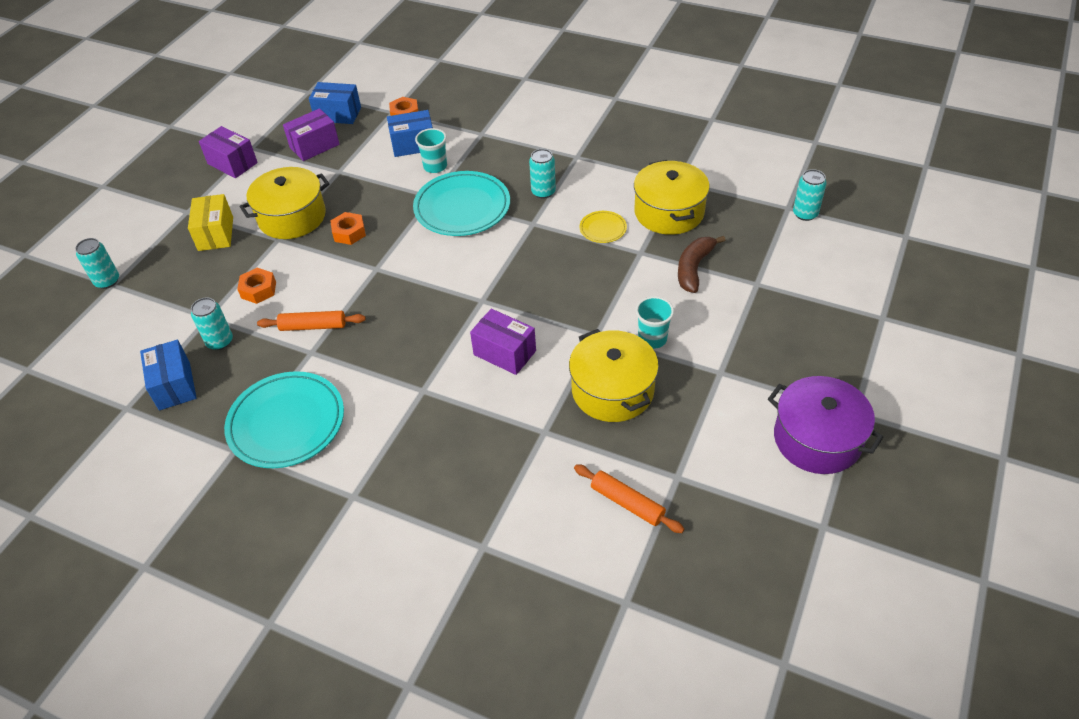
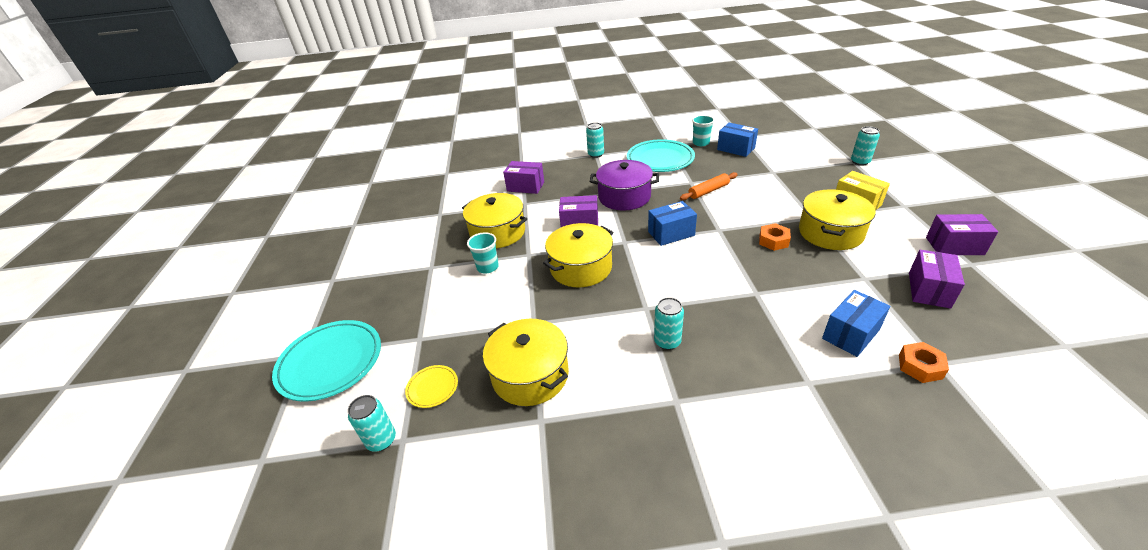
camera: 150 degrees right, 10 degrees down
(220, 341) = (746, 167): turquoise can -> turquoise can (596, 154)
(258, 290) = (770, 192): orange nut -> none
(338, 114) = (980, 332): blue box -> blue box (671, 233)
(435, 166) = (795, 321): turquoise cup -> turquoise cup (701, 143)
(462, 208) = (718, 295): turquoise plate -> turquoise plate (331, 363)
(518, 472) = (525, 186): none -> purple box
(554, 290) = (581, 268): none -> yellow pot
(603, 229) = (581, 330): yellow plate -> yellow plate (432, 388)
(627, 503) = (462, 197): orange rolling pin -> none
(694, 268) = (479, 329): brown banana -> none
(817, 439) = (358, 258): purple pot -> purple pot (624, 197)

